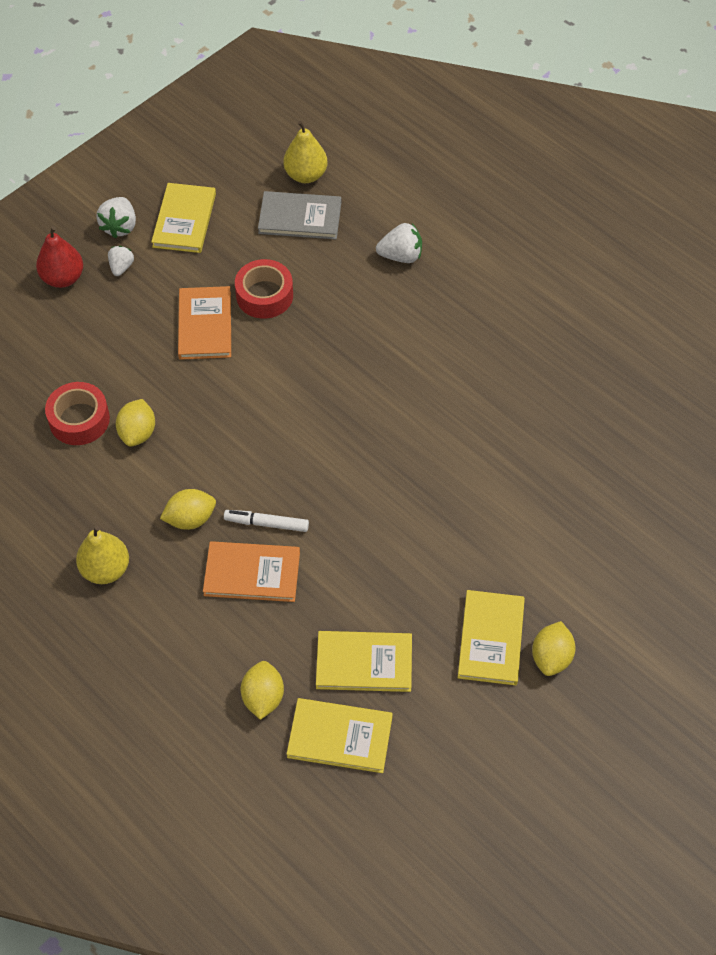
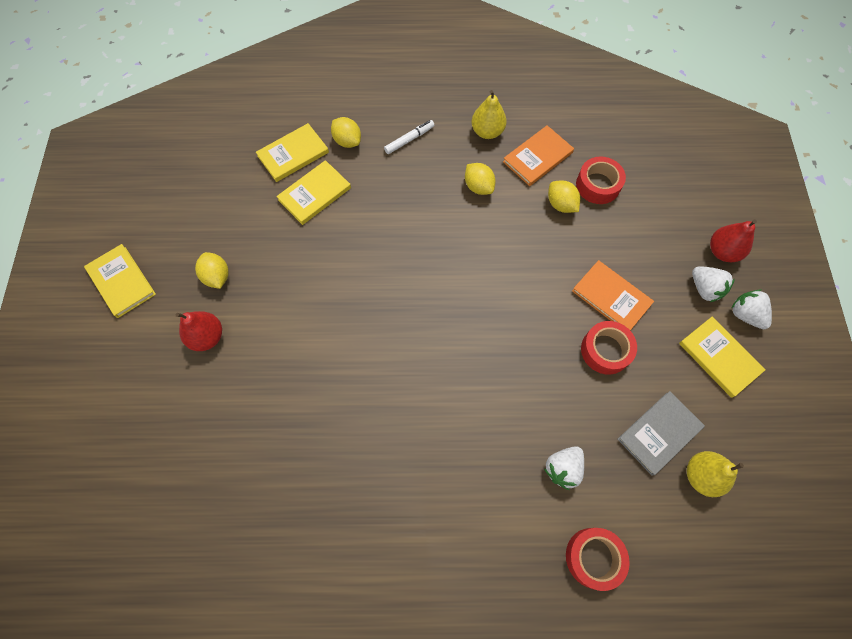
camera: 135 degrees right, 10 degrees up
(121, 267) = (704, 289): white strawberry -> white strawberry, size x1.52
(190, 519) = (478, 187): yellow lemon -> yellow lemon turned 60 degrees counterclockwise
(252, 573) = (416, 188): orange book -> orange book (537, 157)
(266, 523) = (438, 217): white marker -> white marker (409, 139)
(443, 197) = (593, 557): none -> red tape
(491, 639) = (259, 259): yellow book -> yellow book (121, 282)
(610, 601) = (207, 337): none -> red pear

